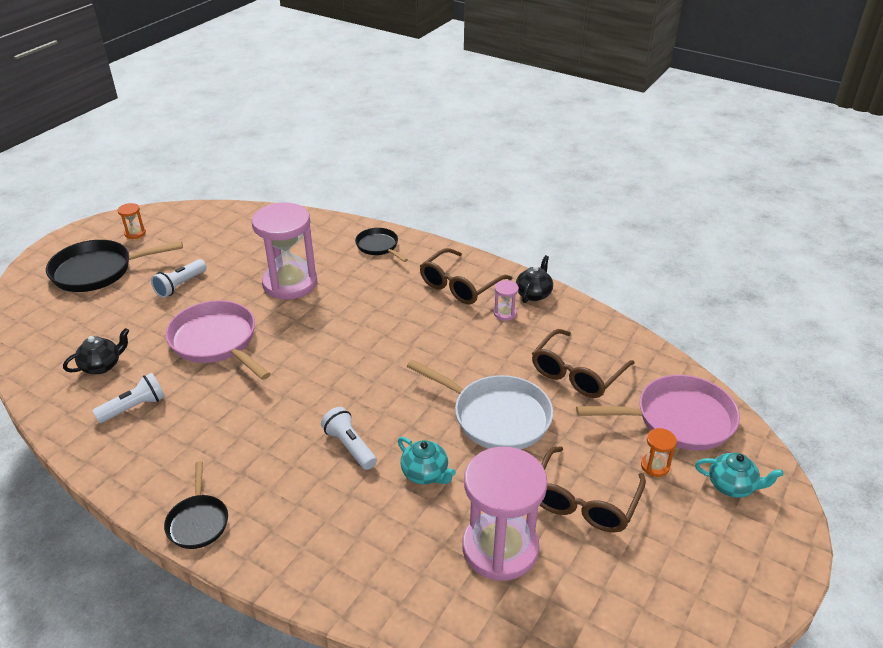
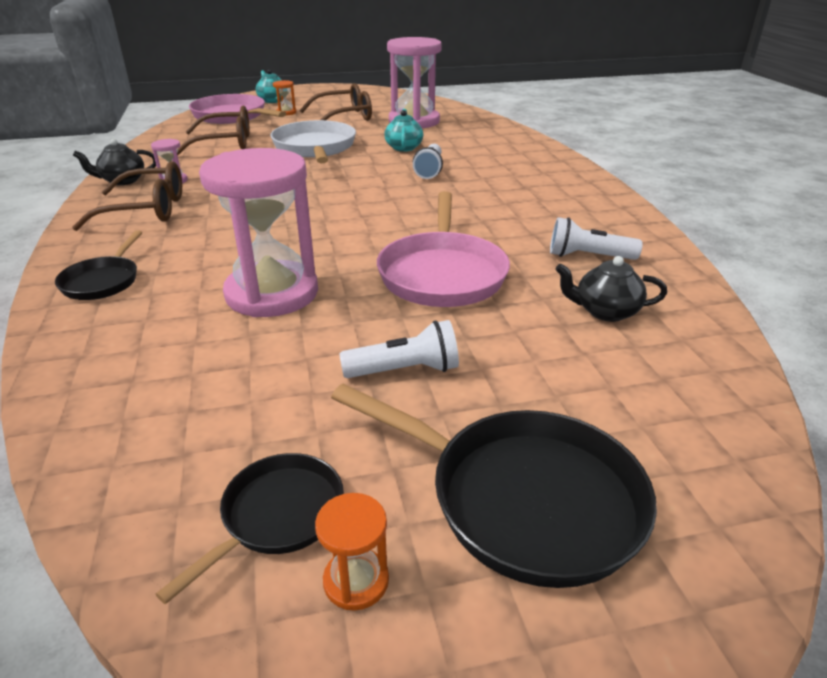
camera: 135 degrees left, 5 degrees down
(198, 521) = (580, 180): black pan -> black pan (277, 516)

